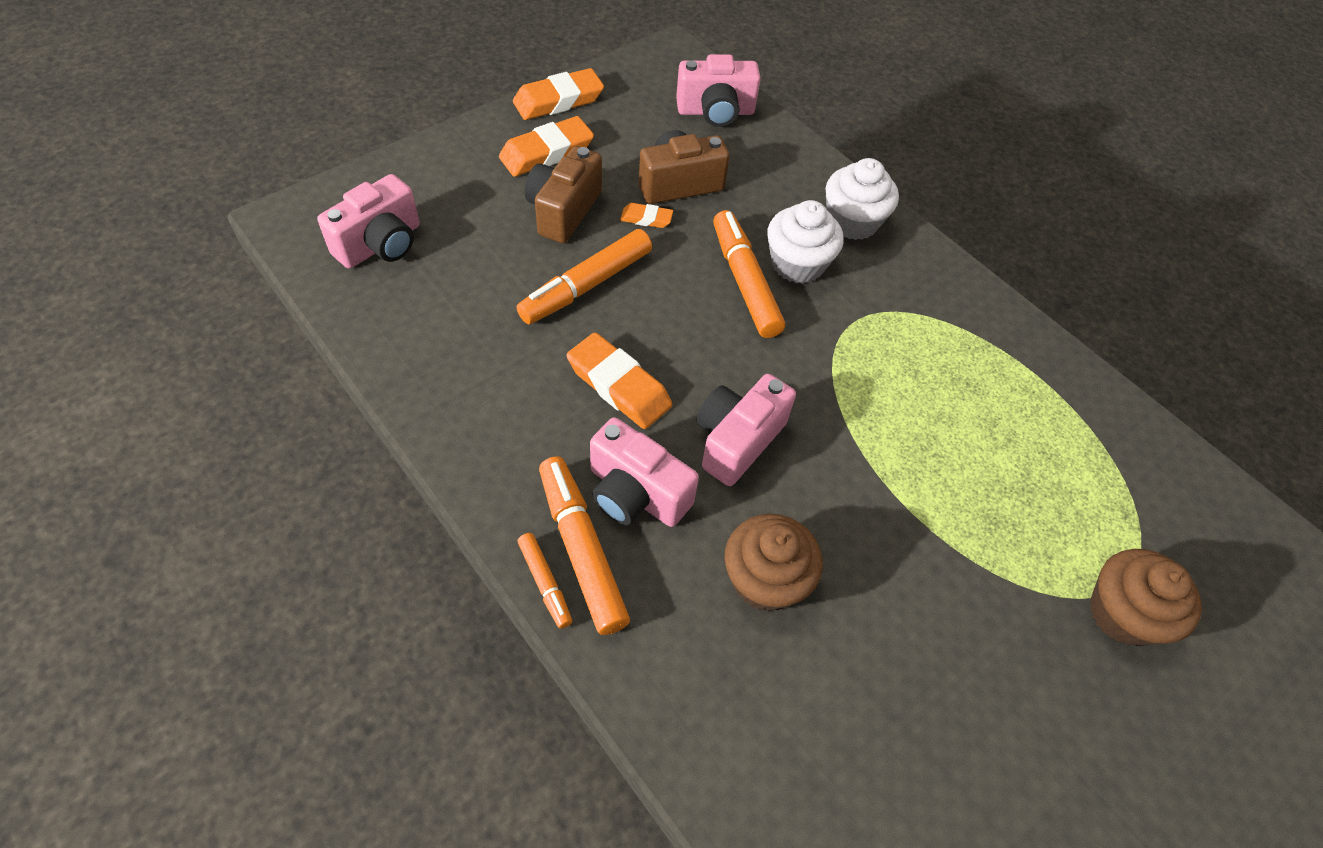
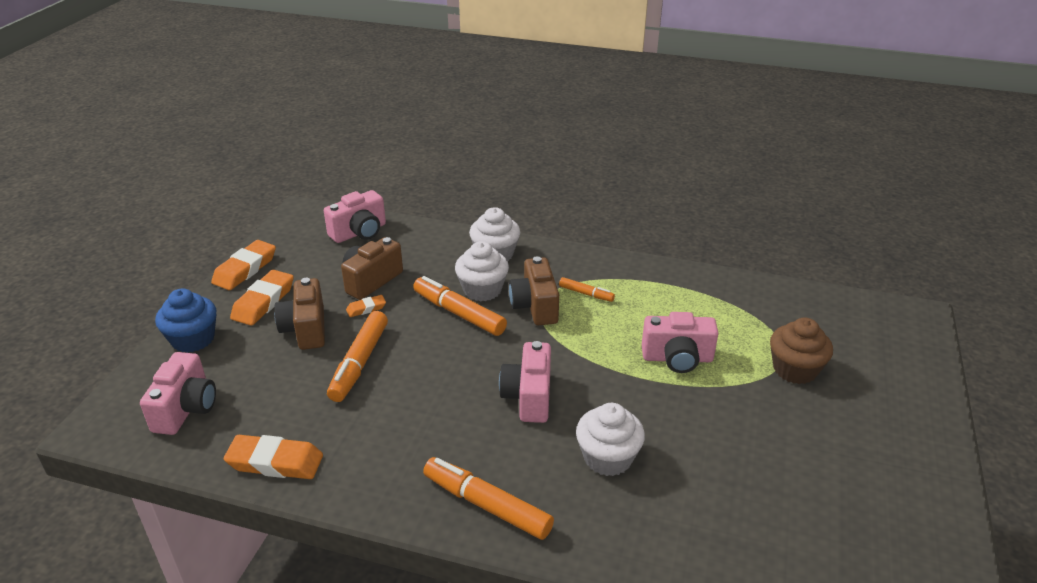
camera: 30 degrees left, 20 degrees down
(446, 163) = (193, 339): none -> blue cupcake
(545, 582) = (480, 536): orange marker -> orange marker (586, 293)
(619, 385) = (430, 406): orange eraser -> orange eraser (275, 462)
(636, 493) = (493, 457): pink camera -> pink camera (677, 358)
(765, 579) = (608, 458): brown cupcake -> white cupcake
(843, 321) = (535, 306): none -> brown camera

